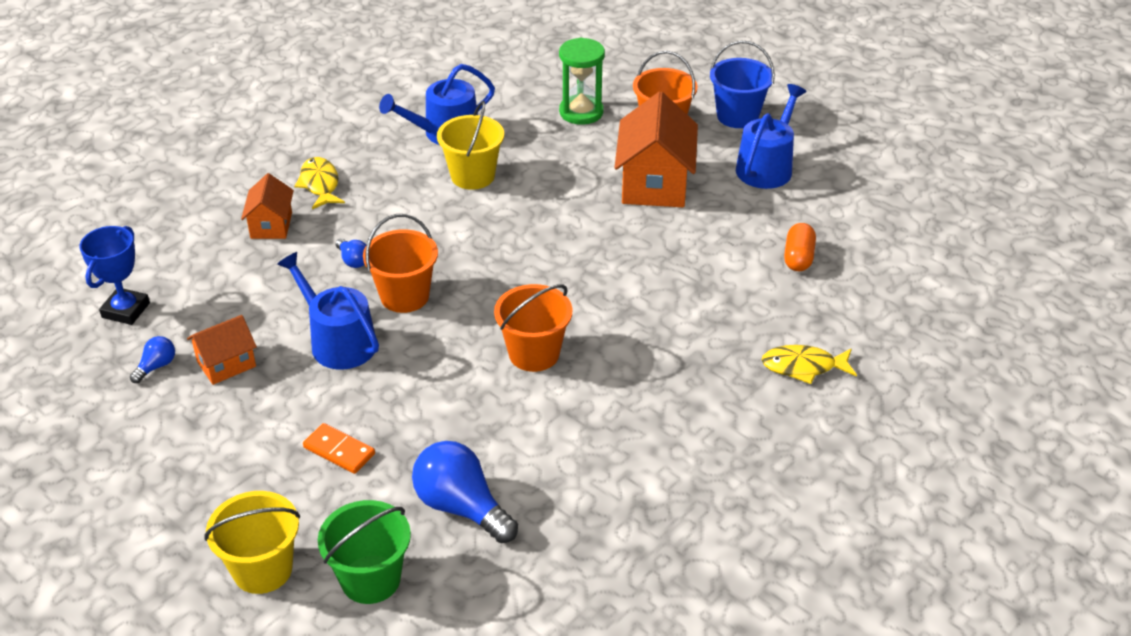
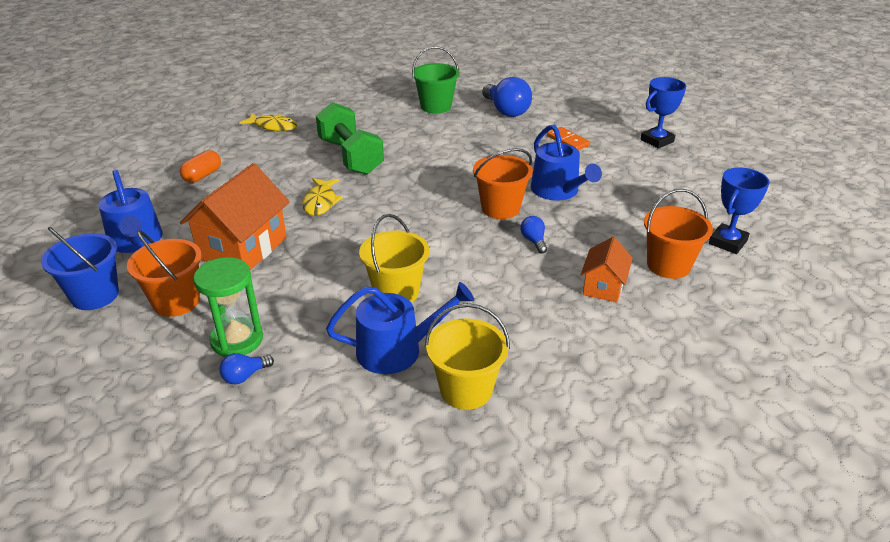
camera: 160 degrees left, 5 degrees down
(156, 366) = (692, 201): blue light bulb -> blue light bulb (245, 376)
(193, 489) = (657, 141): none -> blue trophy
(226, 364) = (640, 193): orange house -> none
(262, 569) = (616, 109): yellow bucket -> yellow bucket (466, 390)
(320, 184) = (550, 318): yellow fish -> yellow fish (320, 202)
(371, 579) = (561, 98): green bucket -> green bucket (436, 106)
(534, 353) = (427, 160): orange bucket -> orange bucket (668, 265)
(643, 334) = (350, 157): none -> green dumbbell
(767, 167) = (136, 241): blue watering can -> blue watering can turned 75 degrees counterclockwise

